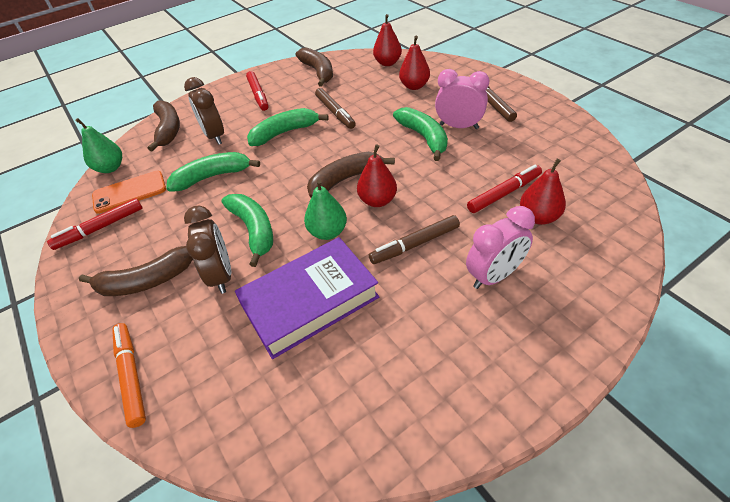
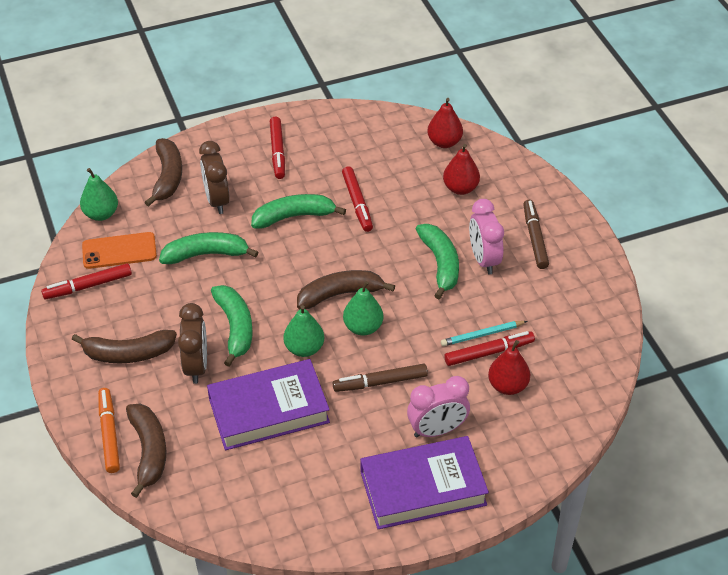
camera: 10 degrees right, 0 degrees up
(318, 72) = (357, 134): brown banana -> brown banana (148, 451)
(335, 113) = (357, 203): brown marker -> red marker
(377, 201) = (363, 327): red pear -> green pear
(459, 126) = (484, 259): pink clock -> pink clock turned 135 degrees counterclockwise
(489, 181) = (482, 335): none -> turquoise pencil
(512, 343) = (423, 488): none -> purple book

